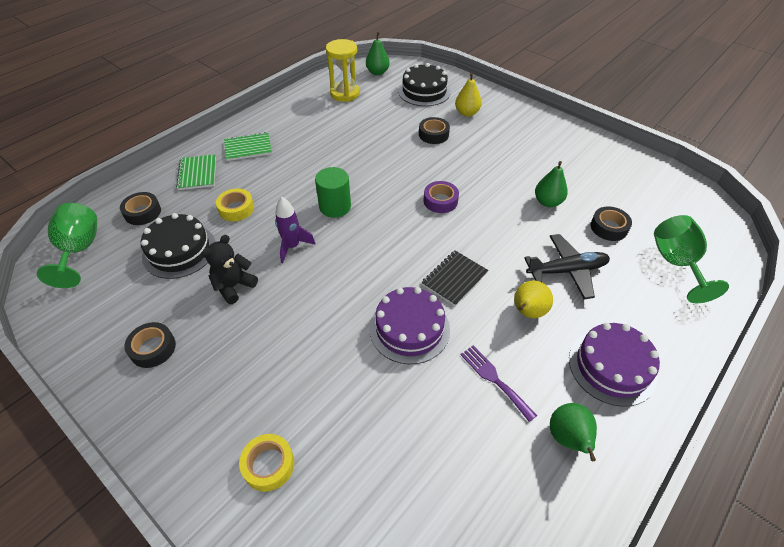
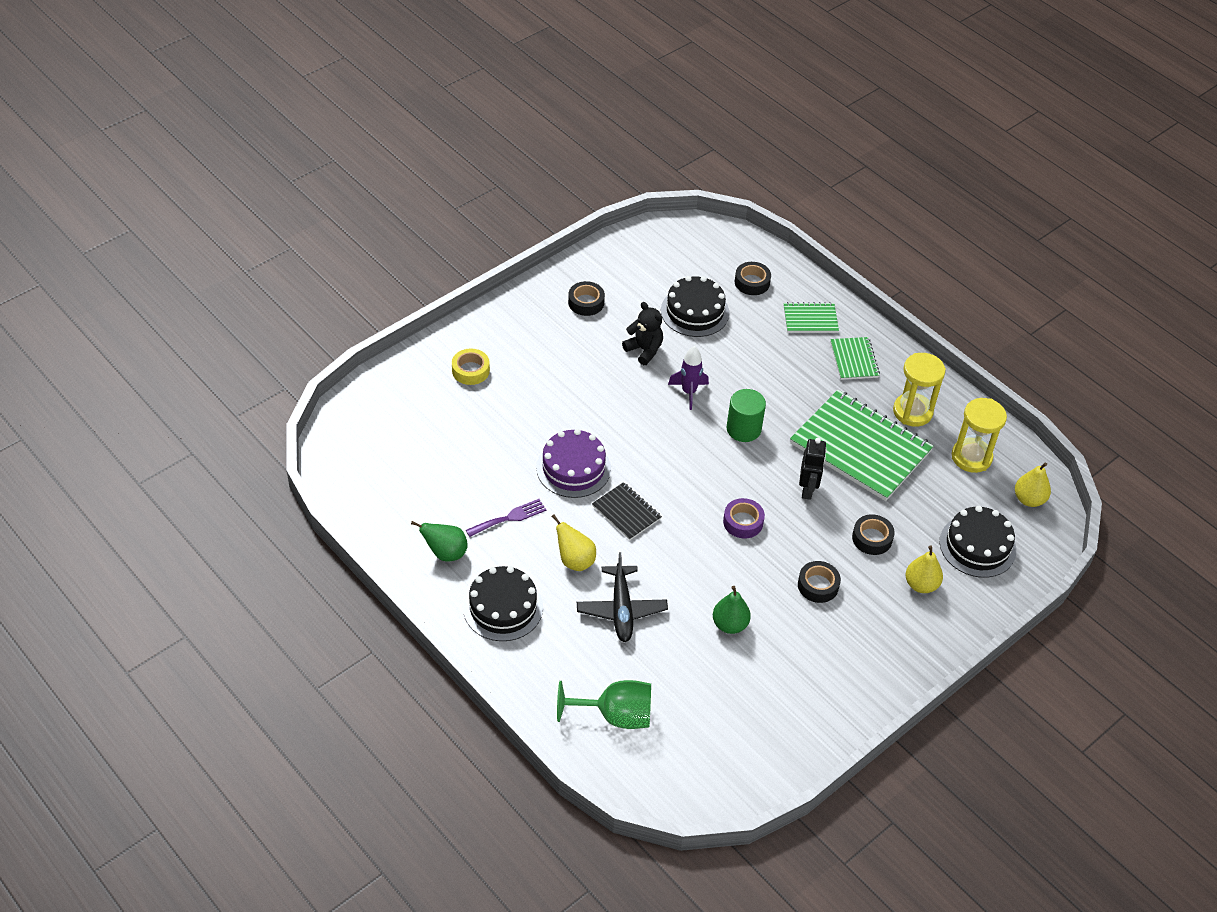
camera: 95 degrees right, 0 degrees up
(79, 250) = (705, 246): green goblet -> none
(236, 209) = (749, 351): yellow tape -> none
(303, 118) = (912, 412): none -> yellow hourglass
(345, 142) = (860, 448): none -> green notebook
(377, 72) = (1029, 499): green pear -> yellow pear
(395, 167) = (807, 490): none -> black robot
(609, 227) = (679, 671): black tape -> black tape (818, 585)
(612, 366) = (503, 607): purple cake -> black cake

